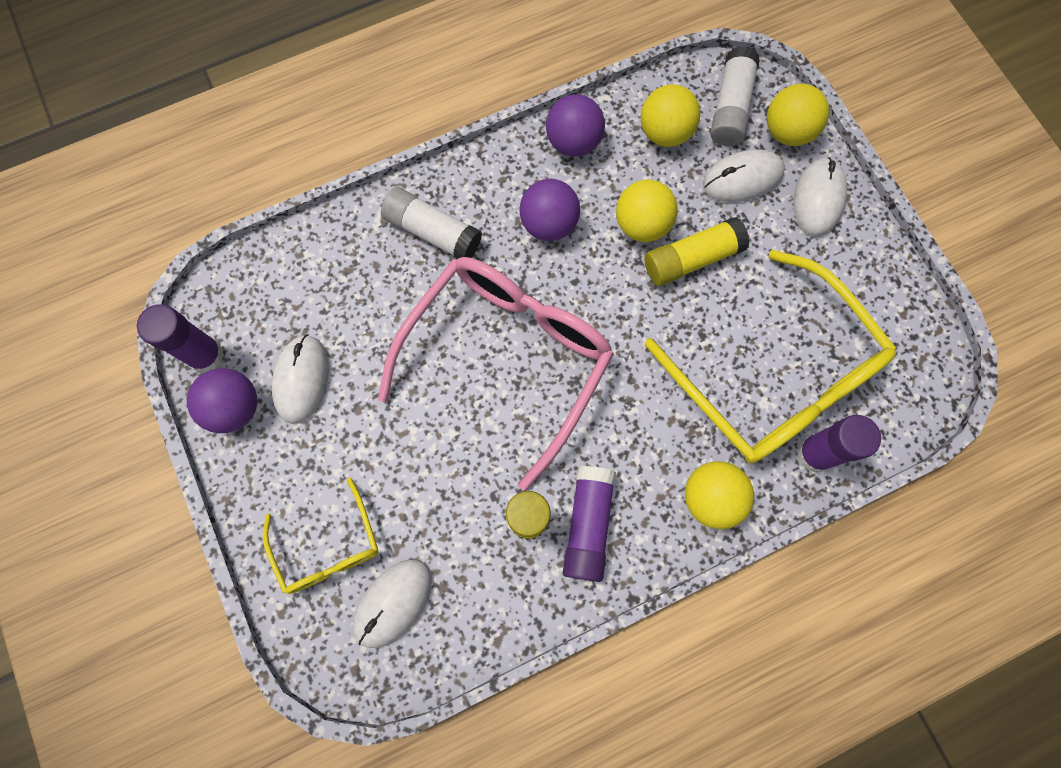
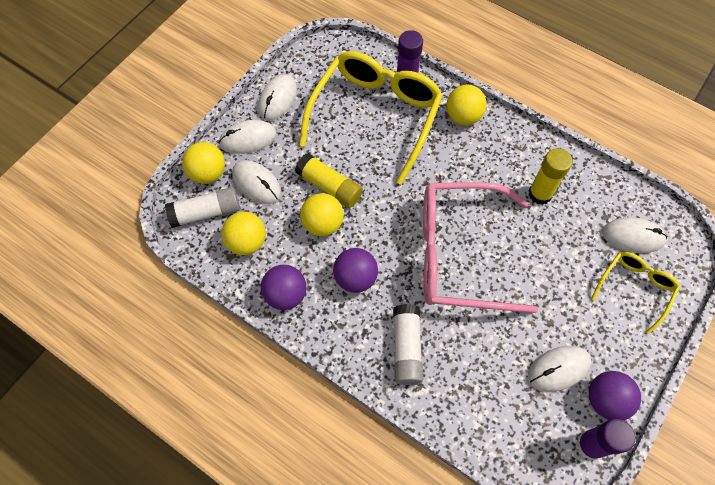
camera: 120 degrees left, 10 degrees down
(587, 525) = (520, 165): purple glue stick -> none
(868, 264) = (278, 99): none -> white mouse

